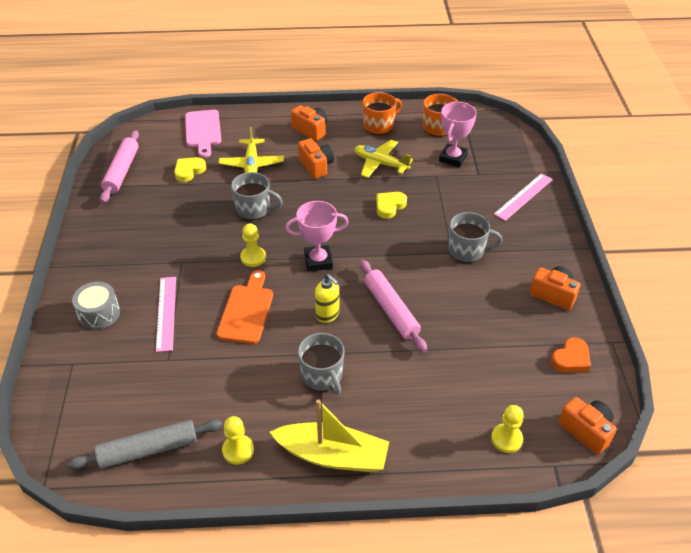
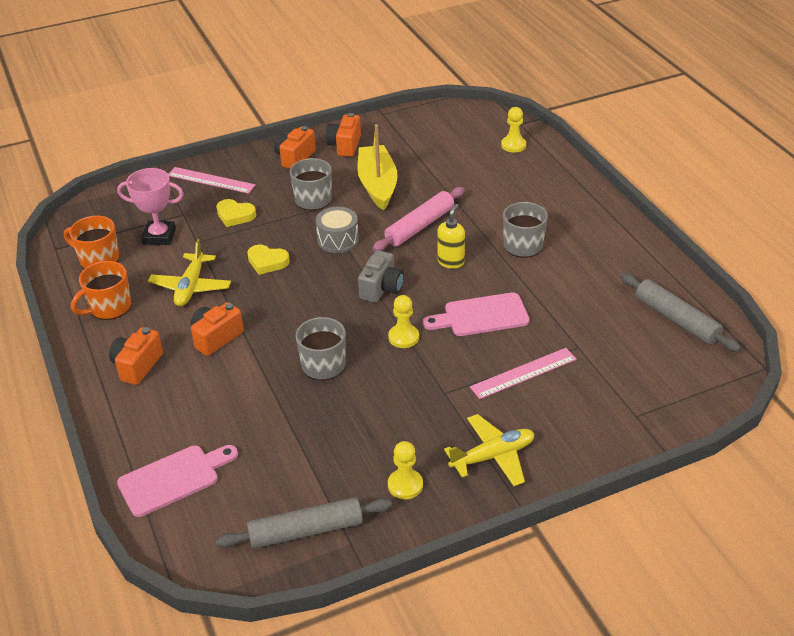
camera: 110 degrees left, 5 degrees down
(99, 314) = (561, 427): grey drum -> grey drum (338, 240)
(122, 171) = (306, 531): pink rolling pin -> grey rolling pin
(189, 171) = (274, 455): yellow heart -> yellow heart (235, 215)
(238, 450) = (632, 268): yellow pawn -> yellow pawn (405, 485)
(247, 311) = (481, 316): orange cutting board -> pink cutting board
(251, 164) = (234, 397): yellow plane -> yellow plane (493, 456)
(318, 261) = (381, 288): pink trophy -> grey camera
(332, 455) = (595, 219): yellow boat -> yellow boat (377, 185)
(379, 126) = (109, 307): orange mug -> orange mug turned 75 degrees counterclockwise
(571, 359) = (413, 129): orange heart -> none
(586, 431) = (479, 115): orange camera -> orange camera (295, 158)

